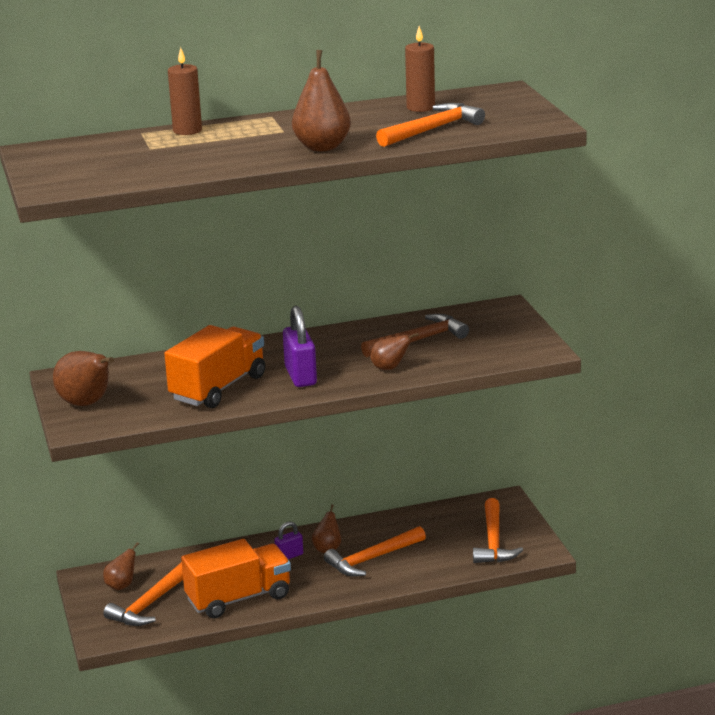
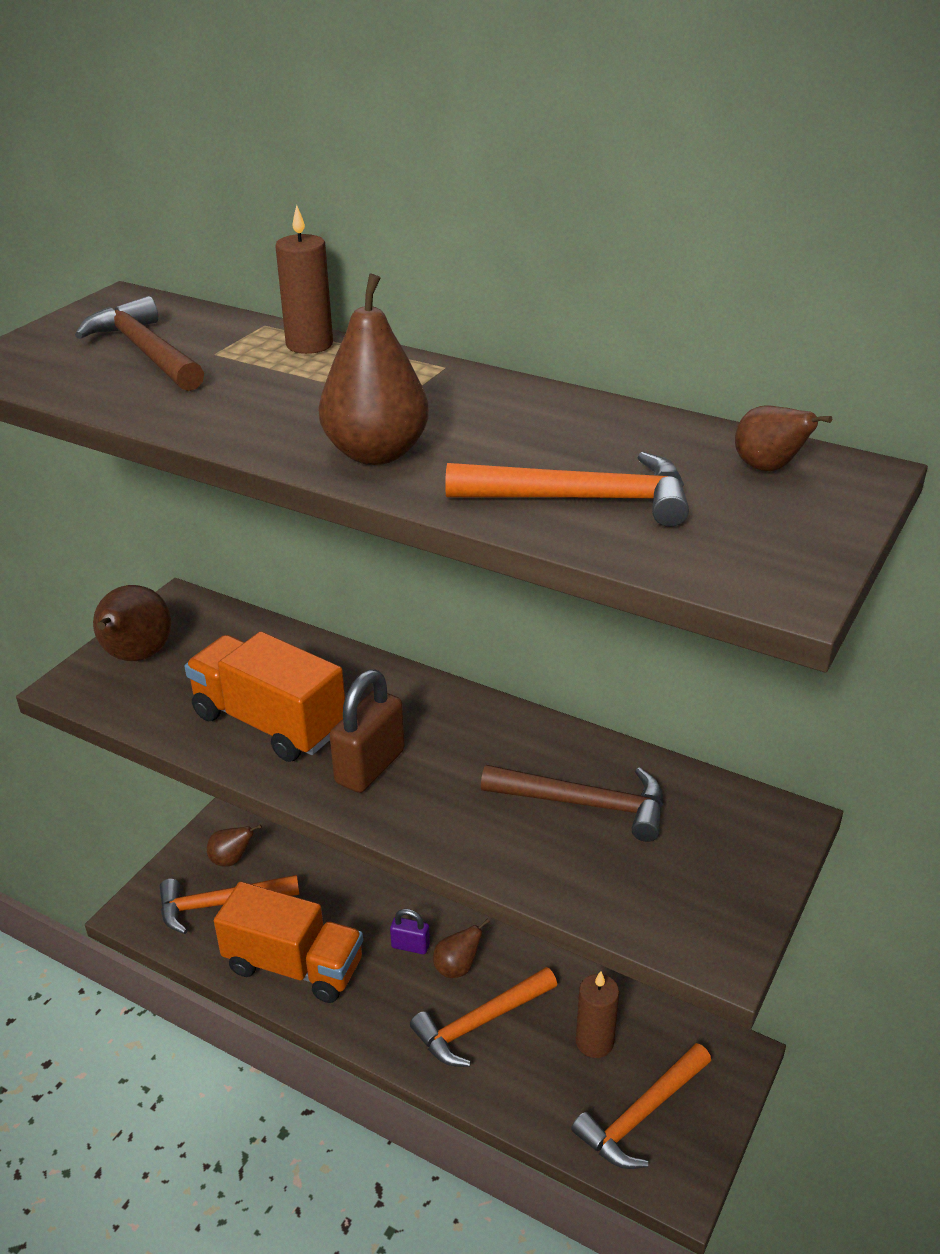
camera: 45 degrees right, 10 degrees up
(114, 159) = (145, 352): none -> brown hammer
(218, 388) = (269, 722): orange truck -> orange truck turned 135 degrees counterclockwise
(300, 376) = (370, 767): purple padlock -> brown padlock
(372, 559) = (480, 1023): orange hammer -> orange hammer turned 45 degrees counterclockwise
(390, 368) = (480, 829): brown pear -> brown pear (768, 468)
(420, 107) = (655, 445): brown candle -> brown candle (594, 1042)

